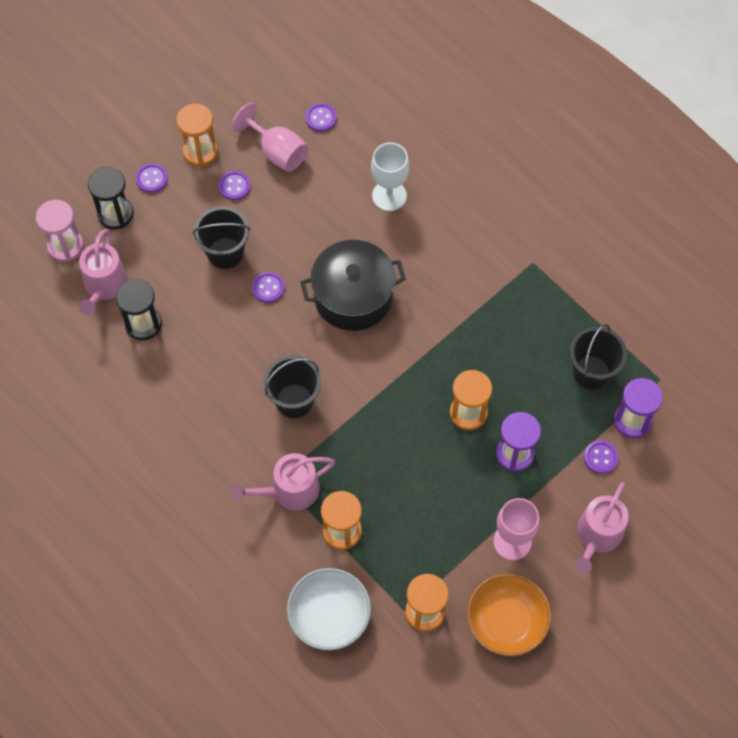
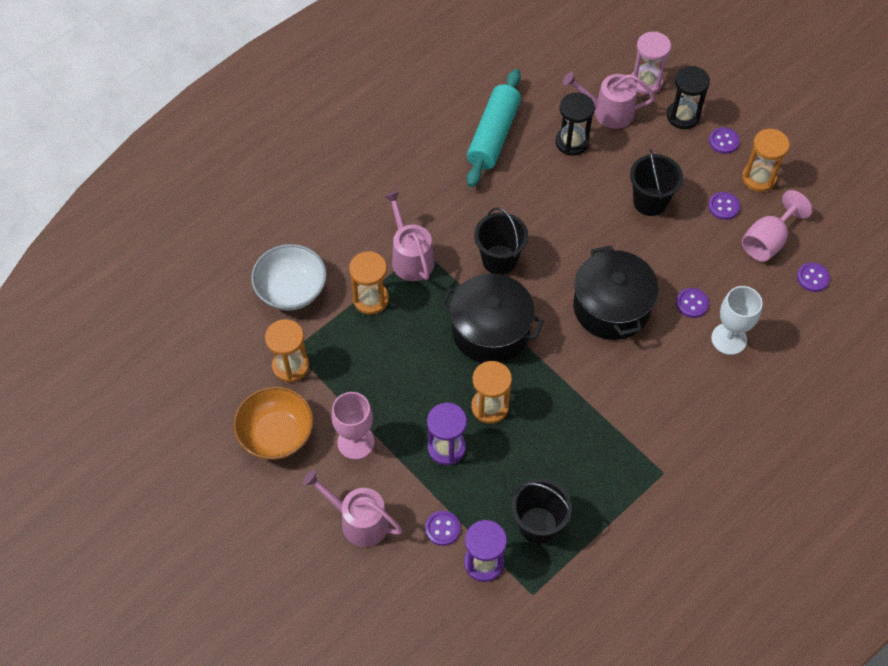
camera: 90 degrees right, 5 degrees down
(129, 403) = (493, 136): none -> turquoise rolling pin
(268, 288) = (615, 237): purple button -> purple button (692, 303)
(380, 411) = (490, 330): none -> black pot

